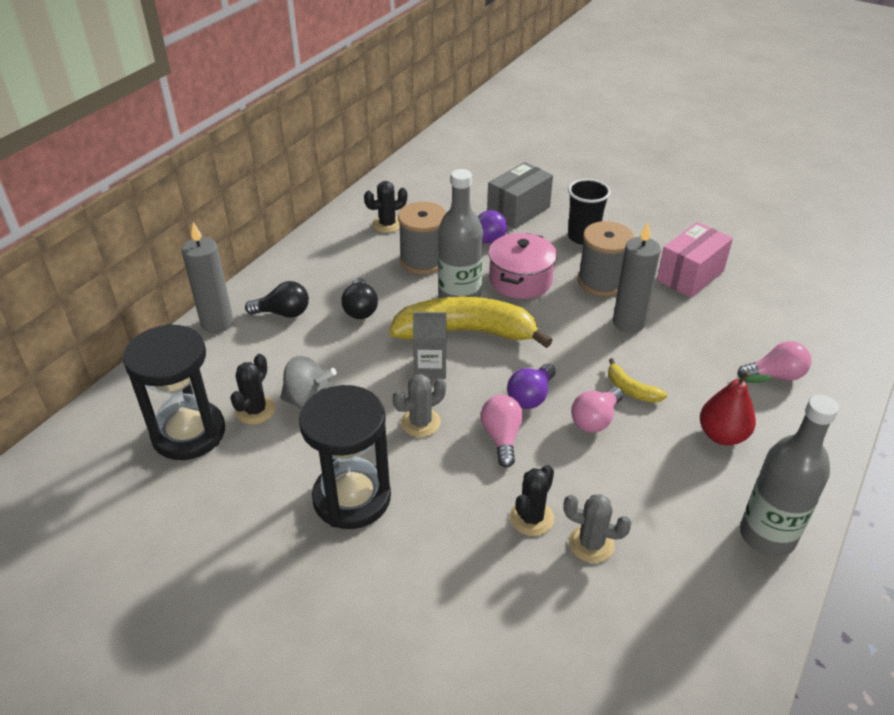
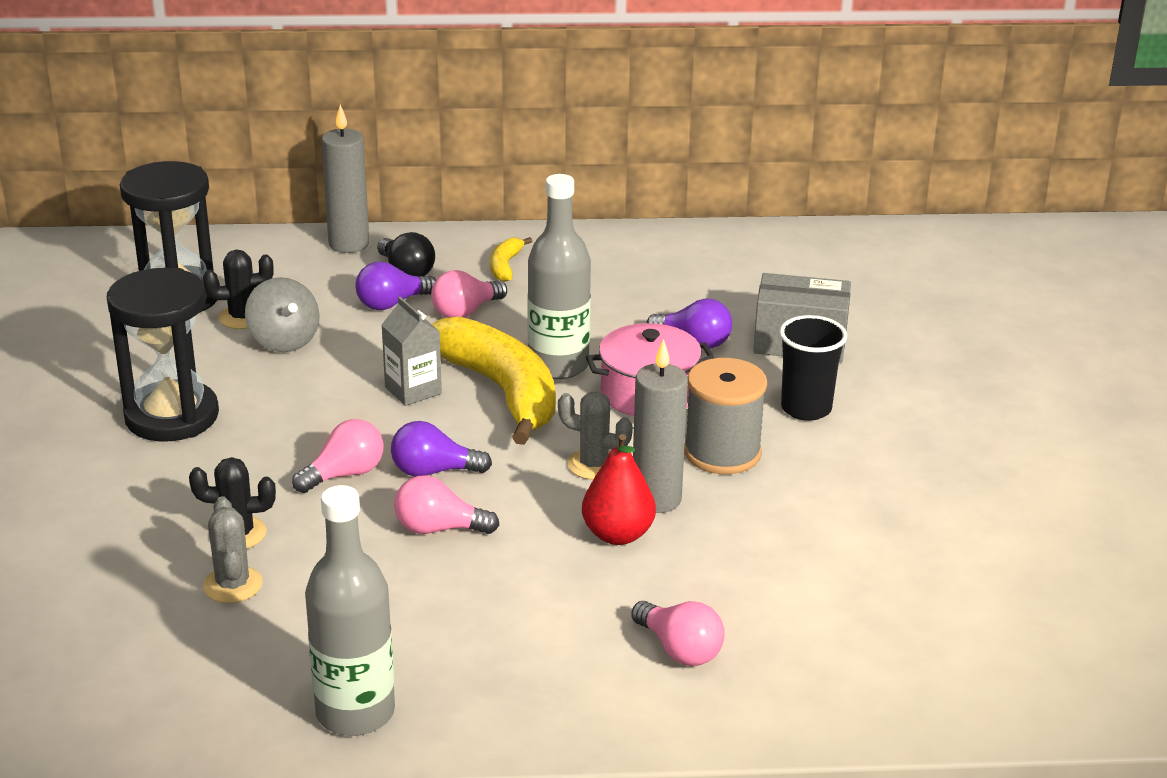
camera: 55 degrees right, 10 degrees down
(316, 335) = (392, 304): none -> purple light bulb
(360, 309) = (465, 311): black light bulb -> pink light bulb
(387, 224) = (646, 268): black cactus -> none
(420, 423) = (318, 416): grey cactus -> grey cactus (594, 465)
(423, 260) = (605, 316): grey spool -> none
(631, 389) = (522, 539): yellow banana -> yellow banana (505, 266)
(690, 276) = (827, 520): pink box -> none
(722, 435) = (506, 633): red pear -> red pear (617, 534)

